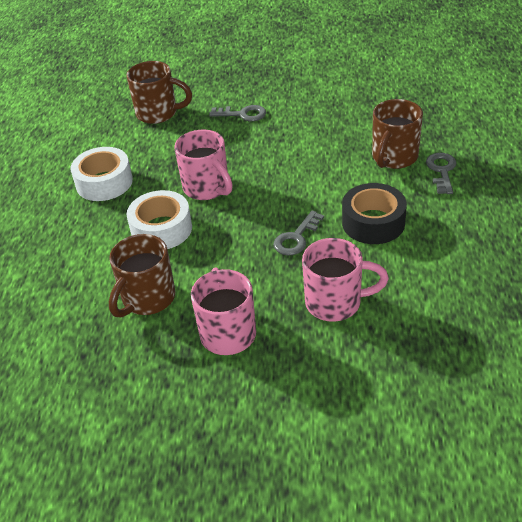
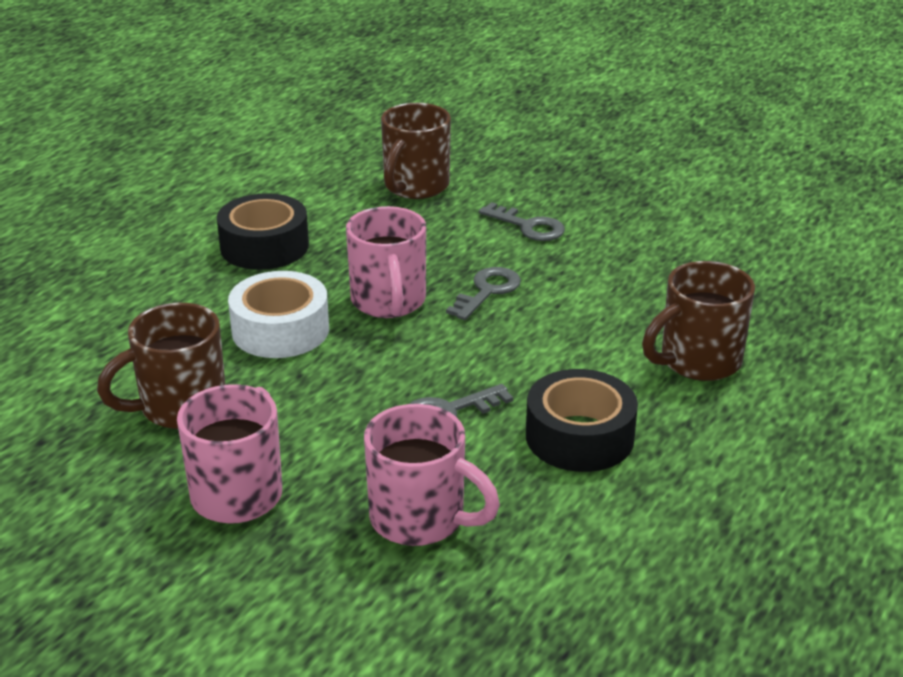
camera: 25 degrees right, 10 degrees down
(104, 182) = (264, 246): white tape -> black tape
(158, 113) = (415, 187): brown mug -> brown mug turned 75 degrees clockwise
(441, 171) = (756, 407): grey key -> grey key (487, 291)

